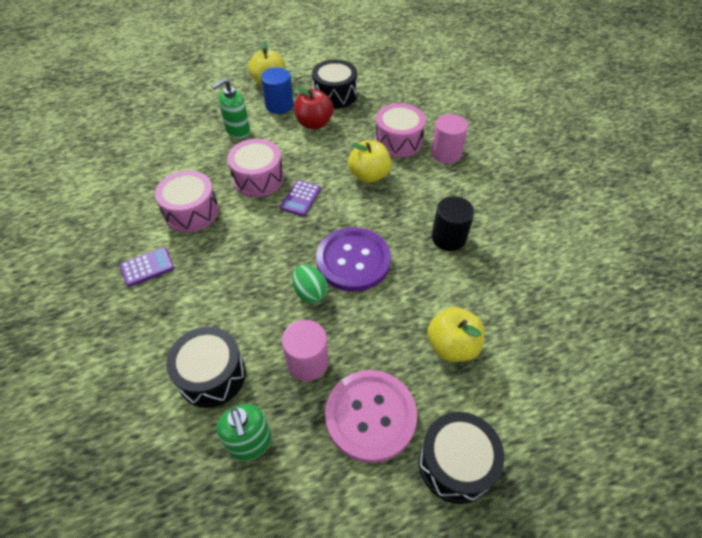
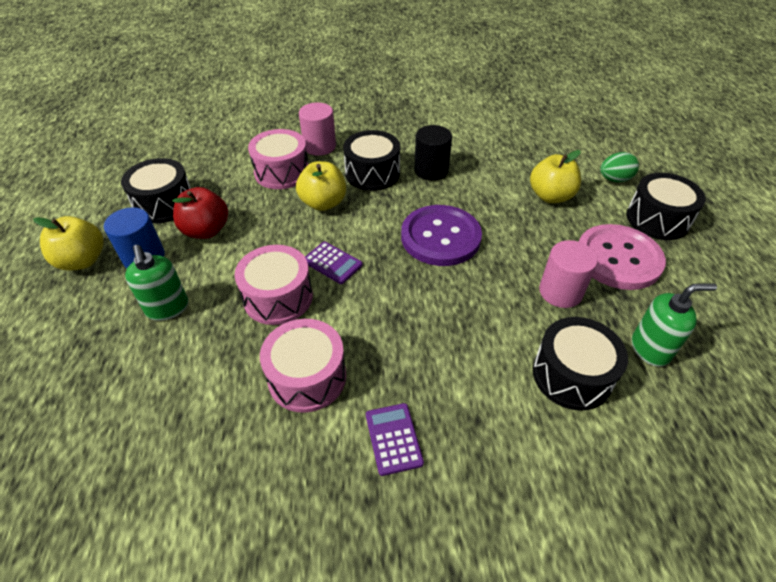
camera: 75 degrees left, 5 degrees down
(310, 292) = (474, 276): green egg -> green egg (614, 179)
(423, 196) = (372, 173): none -> black drum

